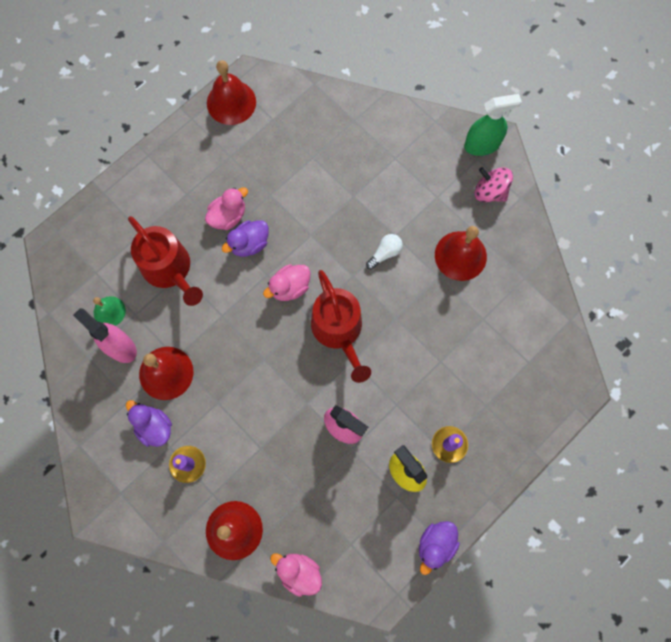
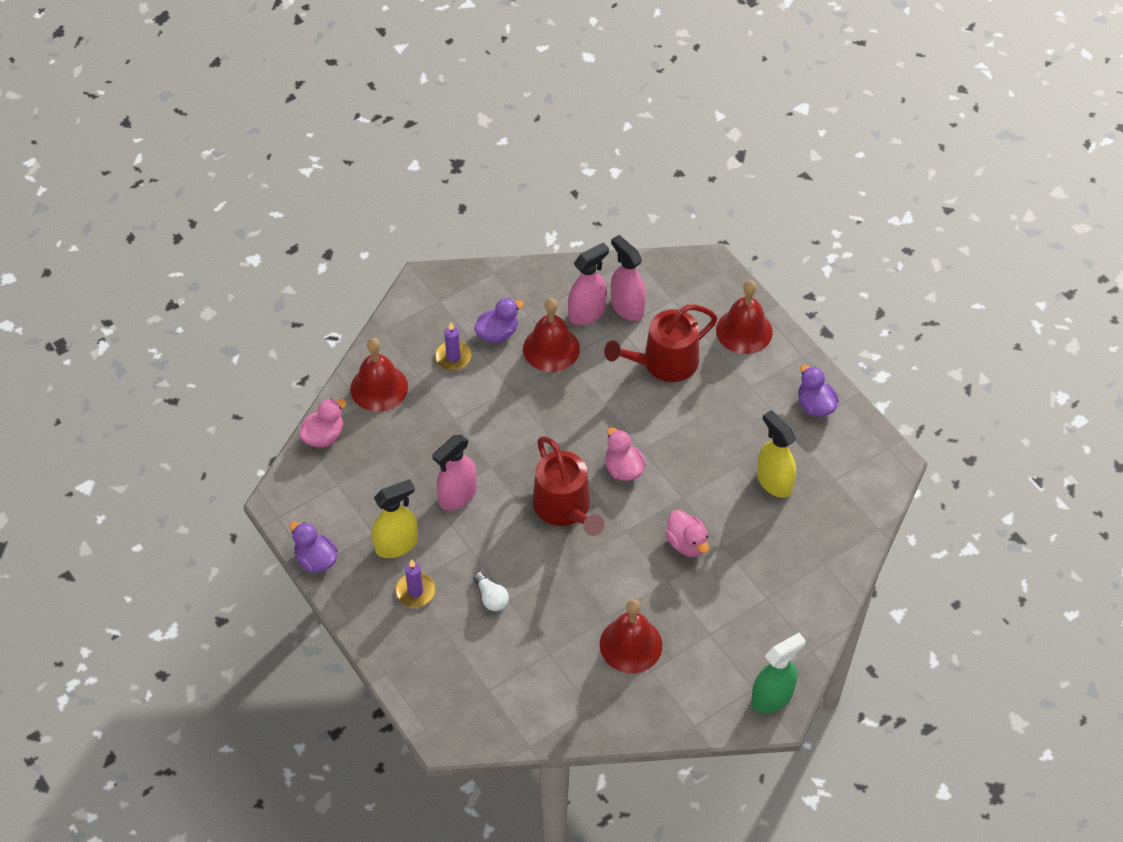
camera: 100 degrees right, 20 degrees down
(109, 311) = (627, 307): green bell -> pink spray bottle
(228, 216) = (717, 422): pink duck -> pink duck (687, 543)
(231, 102) = (861, 442): red bell -> red bell (744, 331)
(249, 244) = (681, 438): purple duck -> purple duck (815, 405)
(282, 165) = (774, 481): none -> yellow spray bottle
(339, 330) = (565, 508): red watering can -> red watering can turned 105 degrees counterclockwise
(385, 253) = (647, 567): white light bulb -> white light bulb (491, 597)
(482, 145) = (772, 697): green spray bottle -> green spray bottle turned 120 degrees counterclockwise
(490, 192) = (707, 693): pink spinning top -> none

